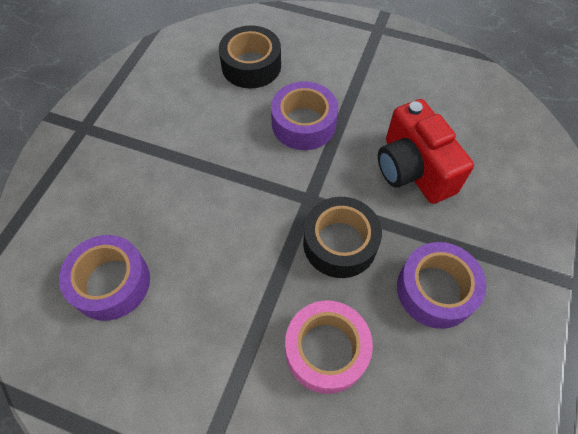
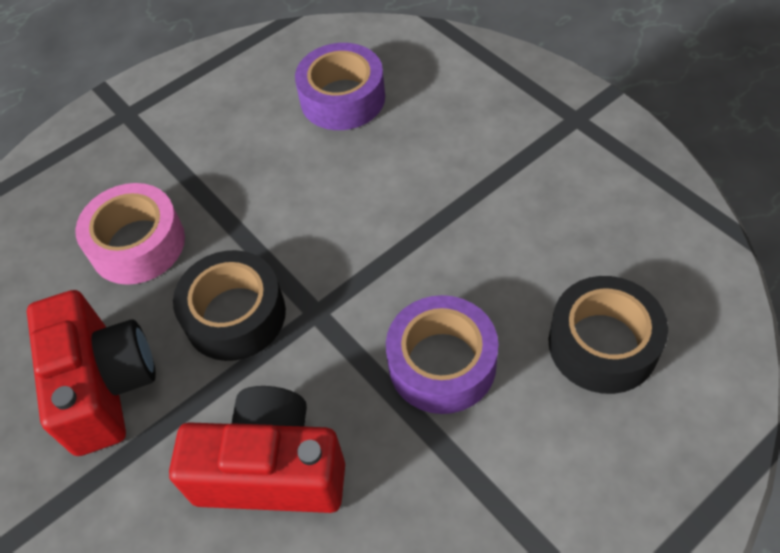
camera: 125 degrees right, 5 degrees down
(435, 290) = (105, 385): purple tape -> red camera

